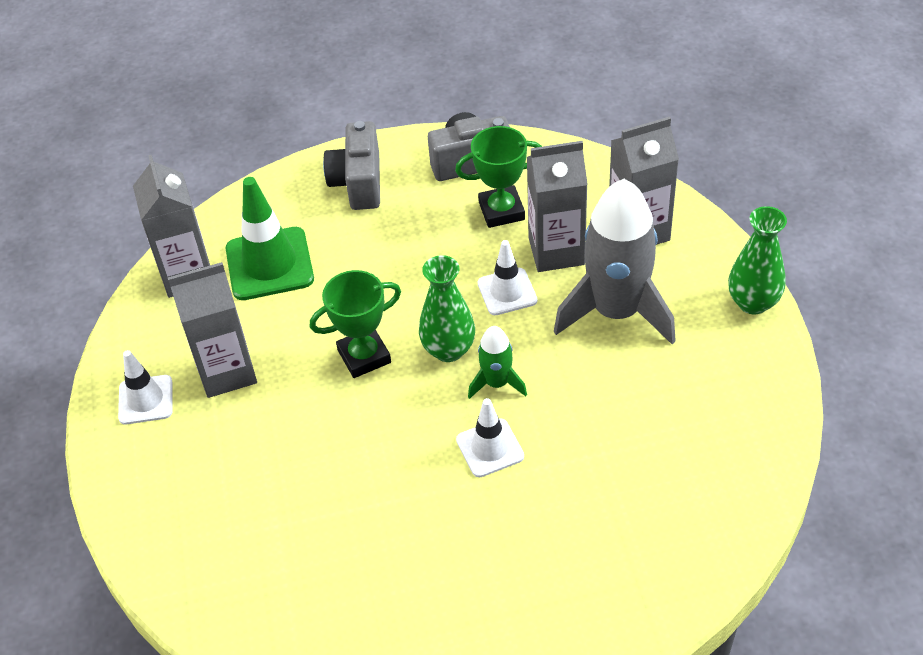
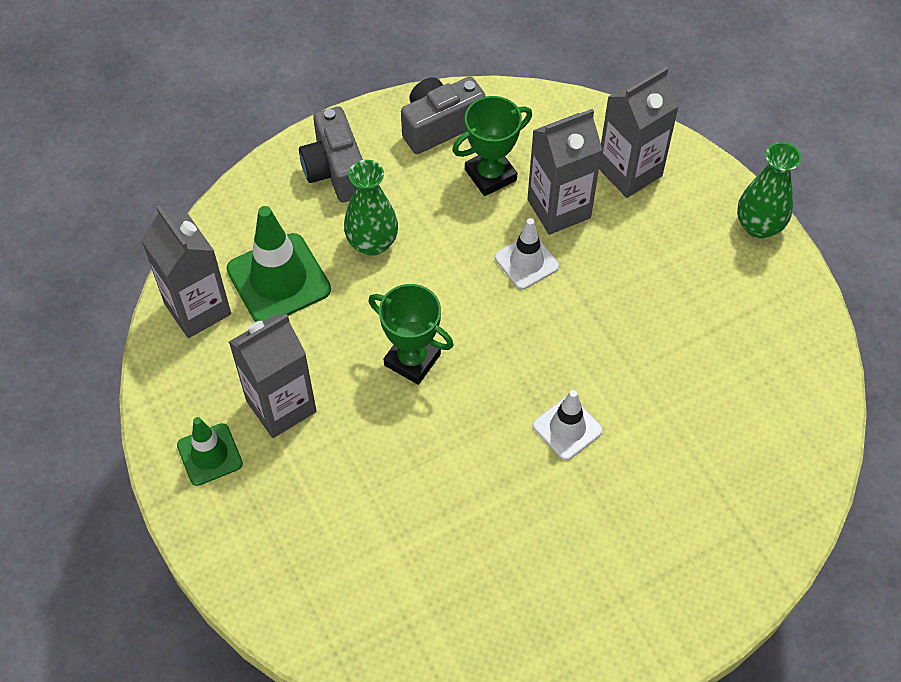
camera: 20 degrees left, 10 degrees up
(145, 400) = (209, 454): white traffic cone -> green traffic cone
(364, 356) = (412, 360): green trophy -> green trophy turned 75 degrees clockwise
(448, 350) = (492, 335): green vase -> green vase (372, 243)
(496, 383) = (550, 360): green rocket -> none
(616, 311) = (636, 261): grey rocket -> none

